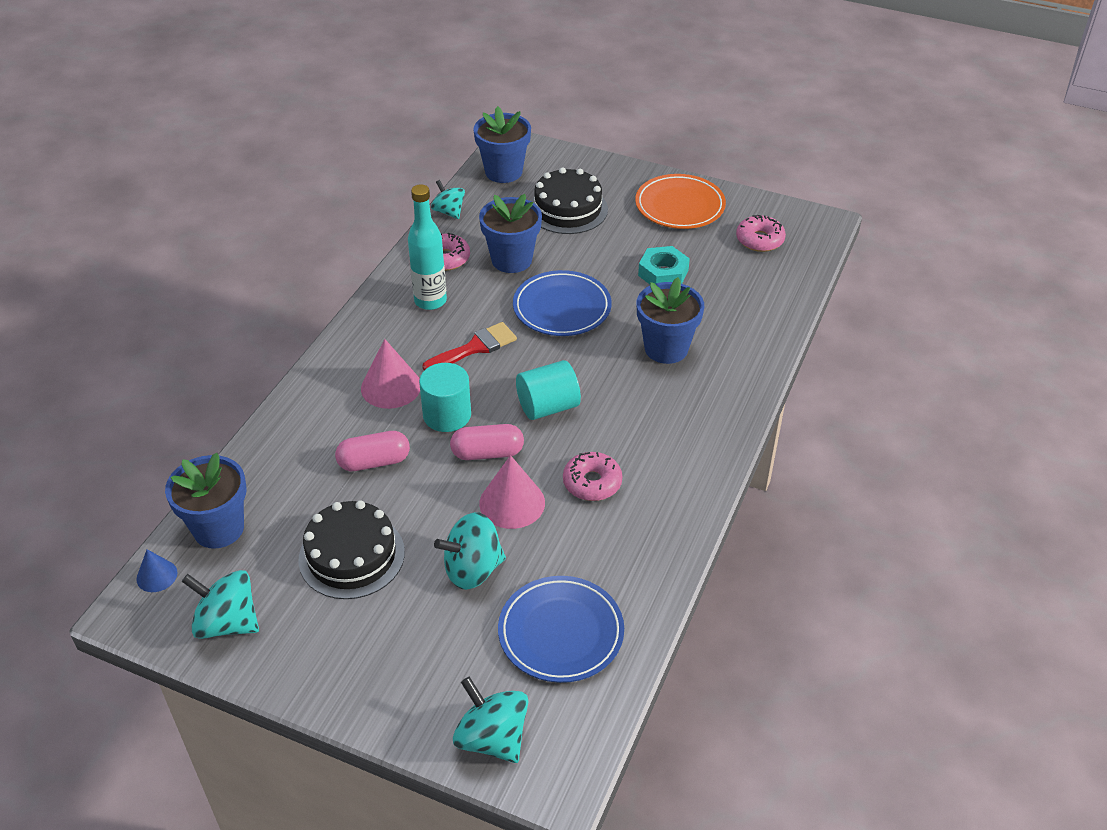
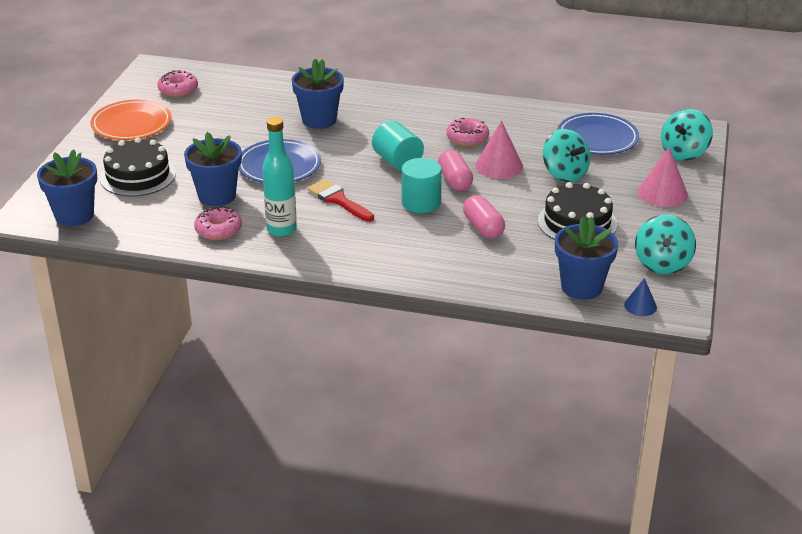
camera: 100 degrees left, 10 degrees down
(391, 387) = (397, 233): pink cone -> pink cone (662, 193)
(449, 212) = (144, 238): turquoise spinning top -> none
(663, 273) = (226, 126): turquoise nut -> none

